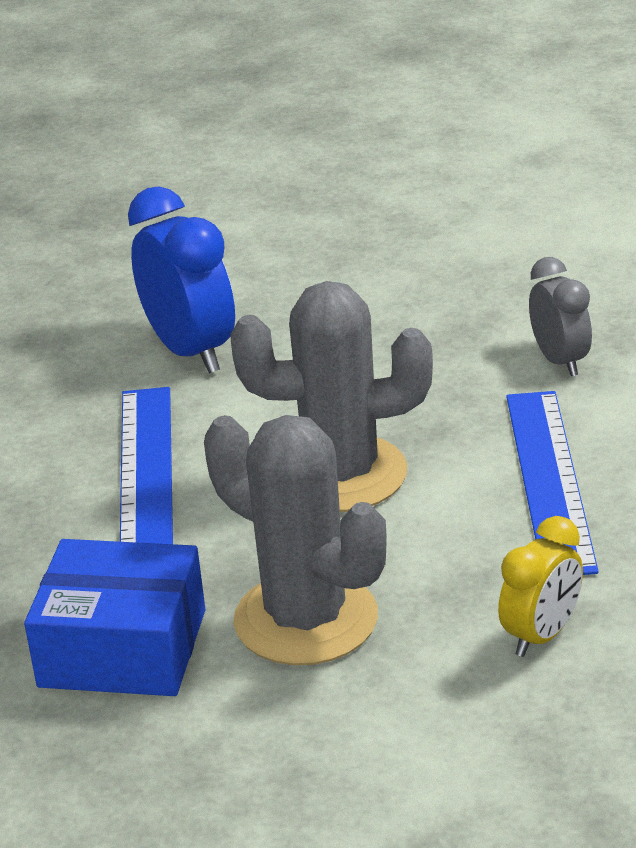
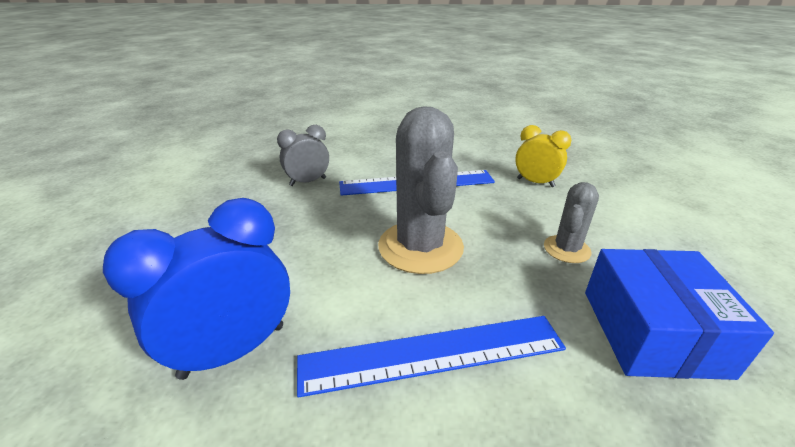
camera: 100 degrees left, 0 degrees up
(306, 619) = (566, 249): grey cactus -> grey cactus, size x0.52

